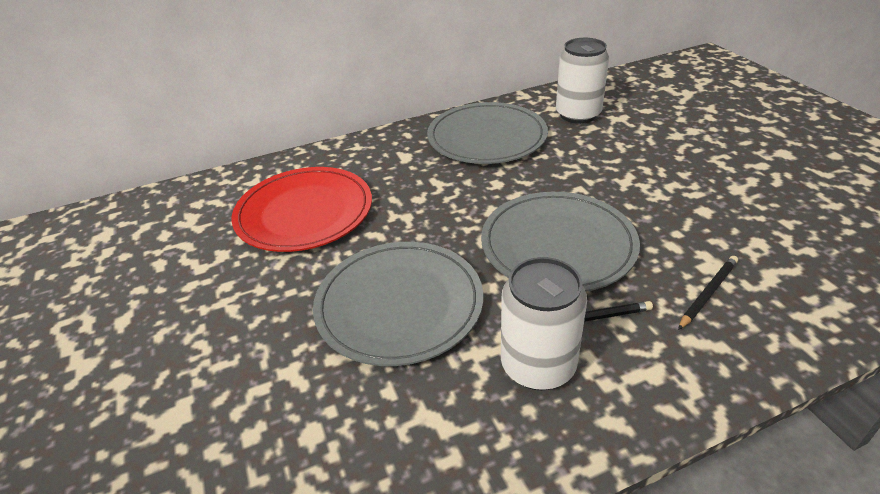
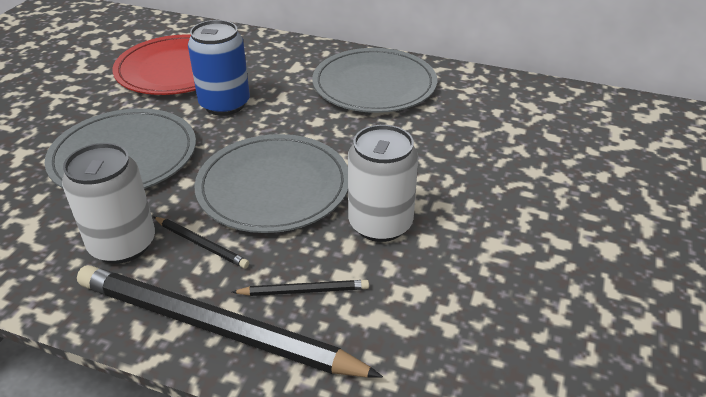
camera: 40 degrees right, 0 degrees up
(403, 213) = (224, 104): none -> blue can
(578, 115) = (480, 107): white can -> white can (380, 224)
(711, 361) = (215, 328): none -> black pencil

